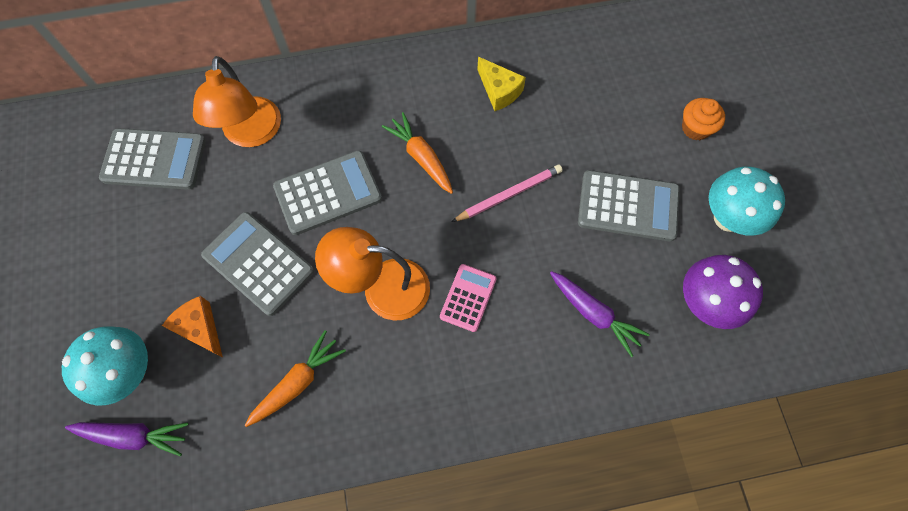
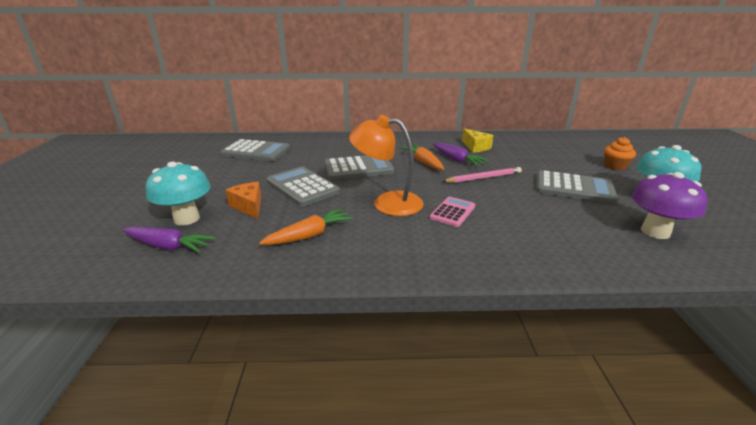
camera: 10 degrees right, 40 degrees down
(251, 134) = (317, 148): orange lamp -> none
(594, 314) = (558, 228): purple carrot -> purple carrot (457, 160)

